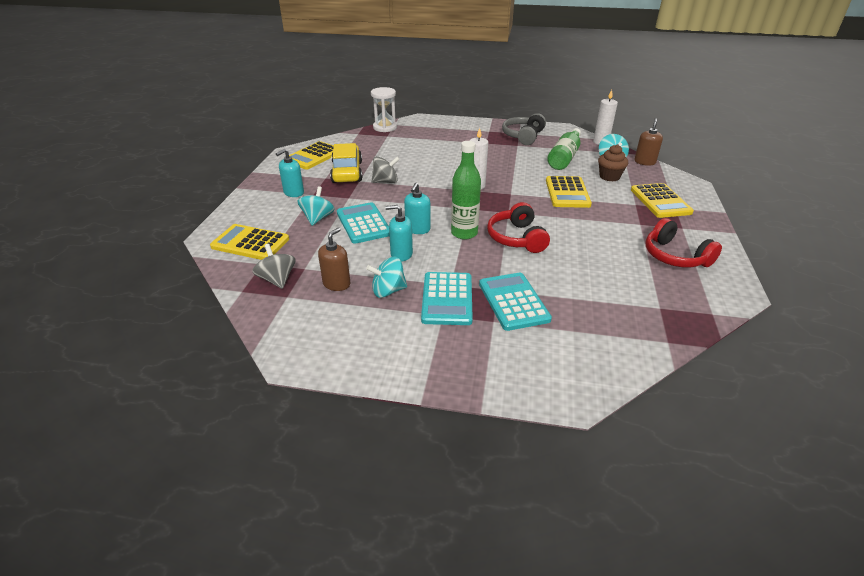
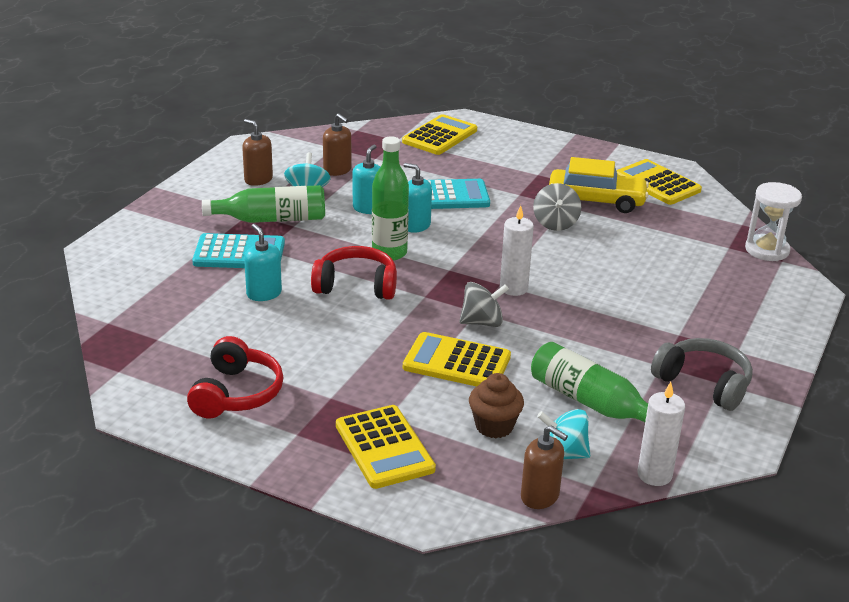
camera: 105 degrees right, 5 degrees down
(277, 279) = (364, 145): grey spinning top -> grey spinning top (482, 322)
(293, 193) = (547, 163): turquoise soap dispenser -> turquoise soap dispenser (264, 293)
(317, 218) = (474, 172): turquoise spinning top -> none
(374, 327) = (258, 179): none -> brown soap dispenser
(447, 299) = (271, 219): turquoise calculator -> green bottle
(660, 201) = (384, 447): yellow calculator -> yellow calculator turned 120 degrees counterclockwise
(675, 256) = (236, 393): red headphones -> red headphones turned 120 degrees clockwise

